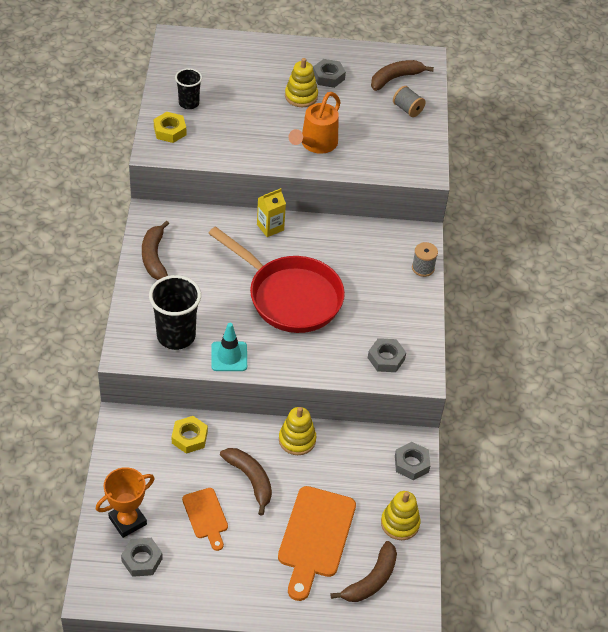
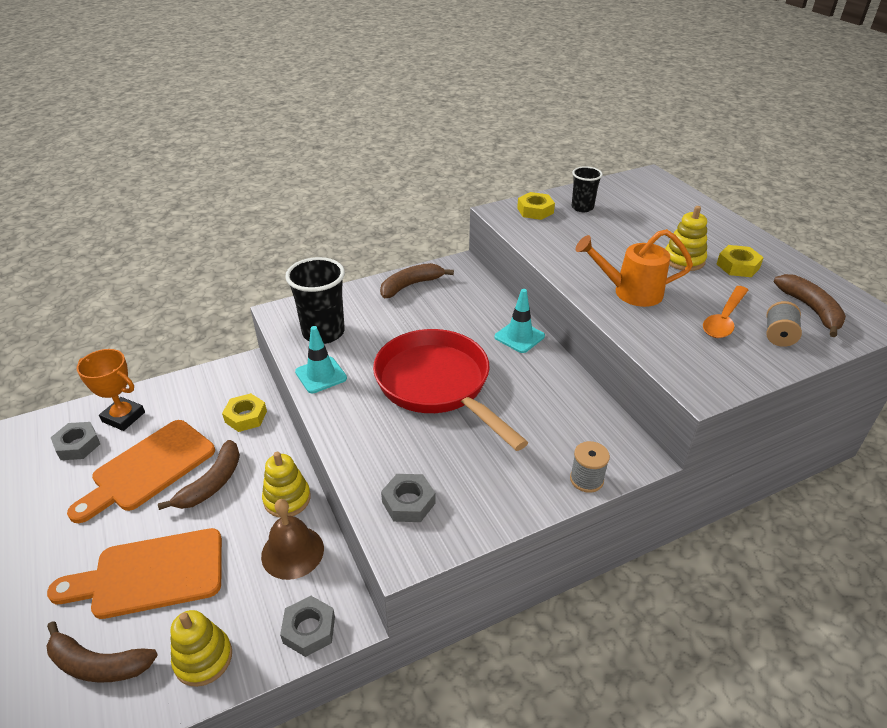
camera: 65 degrees right, 10 degrees down
(206, 516) = (149, 468): orange cutting board -> orange cutting board, size x1.78
(270, 227) = (519, 336): yellow carton -> turquoise traffic cone
(289, 296) = (437, 385): red pan -> red pan turned 135 degrees clockwise
(328, 77) = (737, 266): grey nut -> yellow nut
(346, 452) = (292, 552): none -> brown bell
(375, 121) = (724, 319): none -> orange spoon
(395, 78) = (811, 309): brown banana -> brown banana turned 45 degrees clockwise

